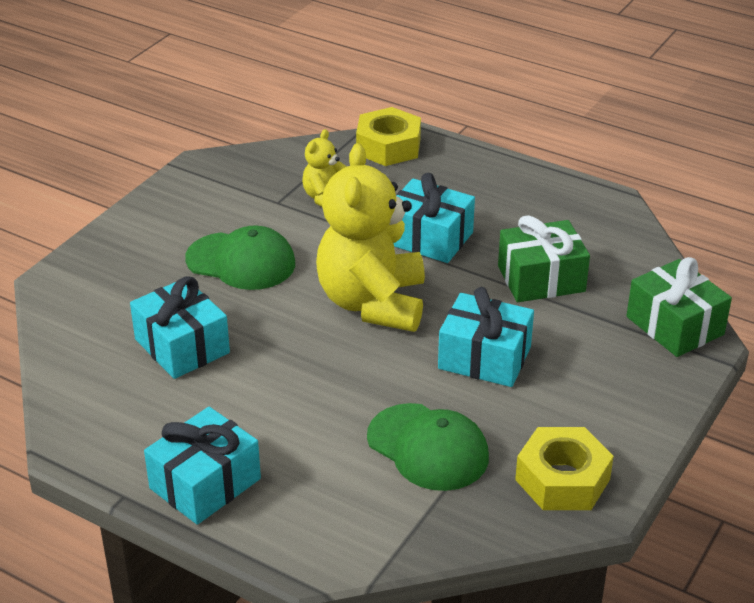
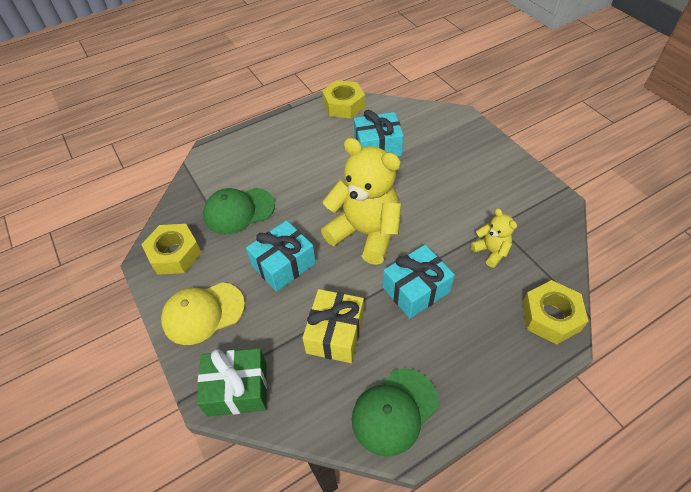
camera: 120 degrees right, 15 degrees up
(84, 424) = (343, 105): none -> yellow nut
(205, 483) = (279, 130): turquoise gift -> none
(241, 261) = (439, 189): green cap -> green cap (394, 411)
(541, 279) = (335, 333): green gift -> yellow gift
(619, 399) = (203, 313): none -> yellow cap

